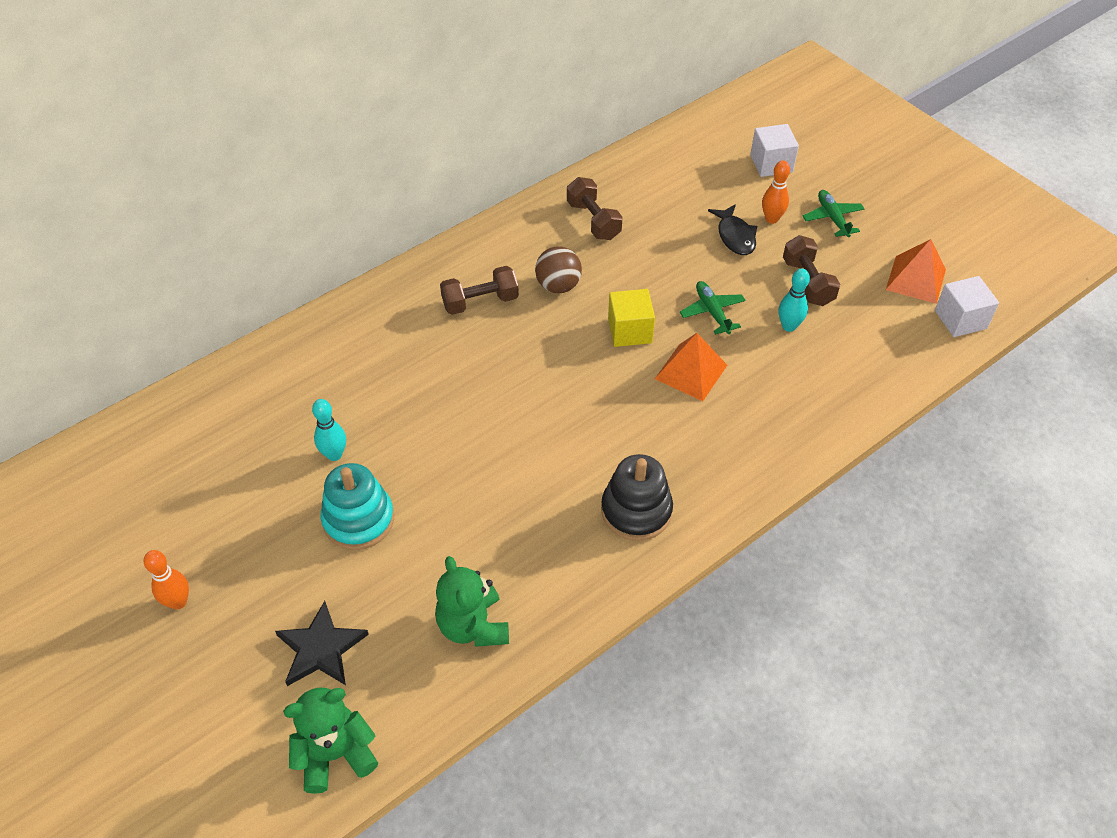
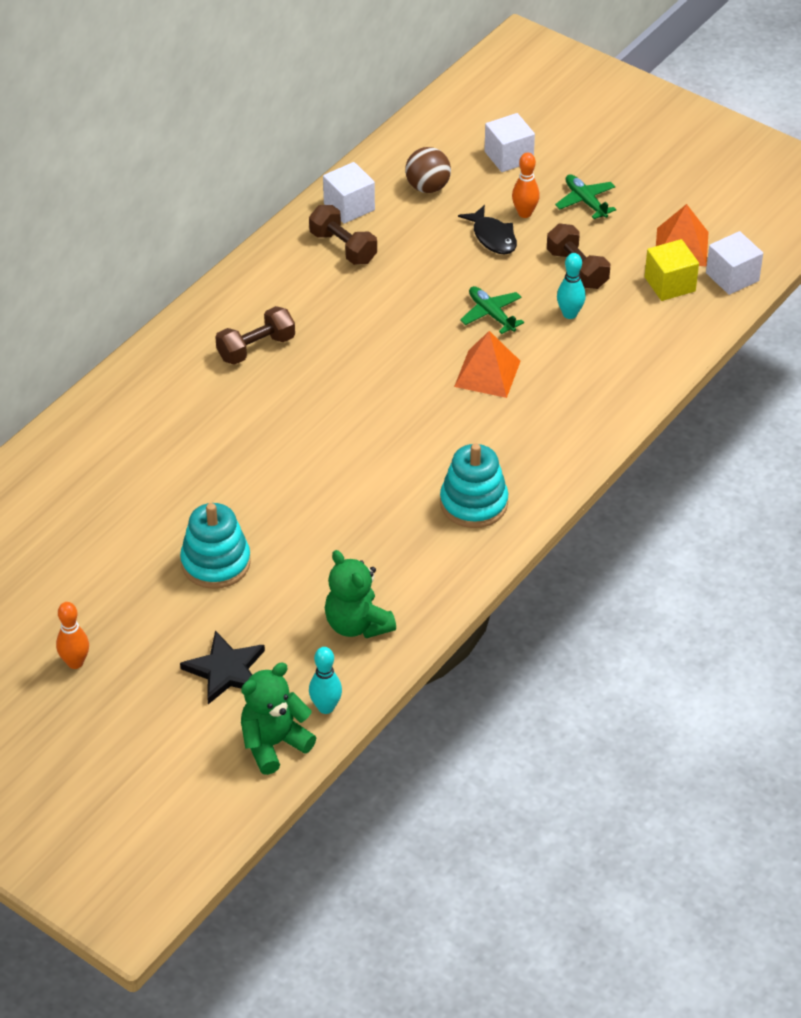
camera: 15 degrees left, 5 degrees down
(334, 454) = (168, 513): turquoise bowling pin -> turquoise bowling pin (326, 707)
(558, 286) = (329, 318): brown ball -> brown ball (427, 187)
(611, 184) = (349, 207): none -> white cube
(630, 331) = (416, 347): yellow cube -> yellow cube (669, 284)
(636, 511) = (473, 503): black stacking toy -> turquoise stacking toy

